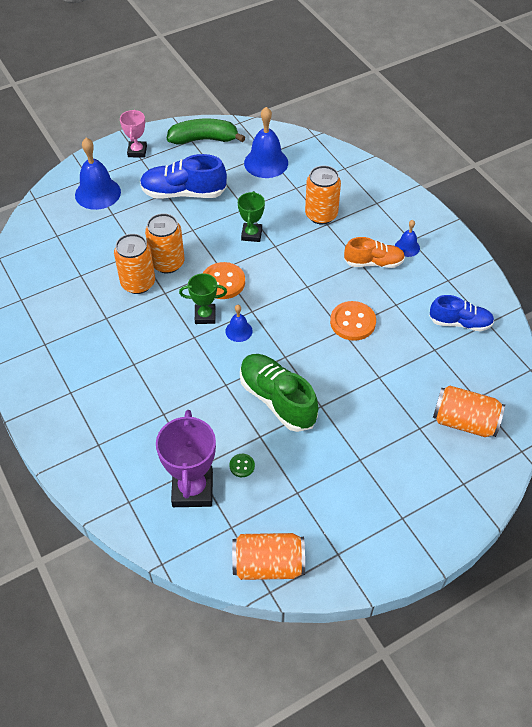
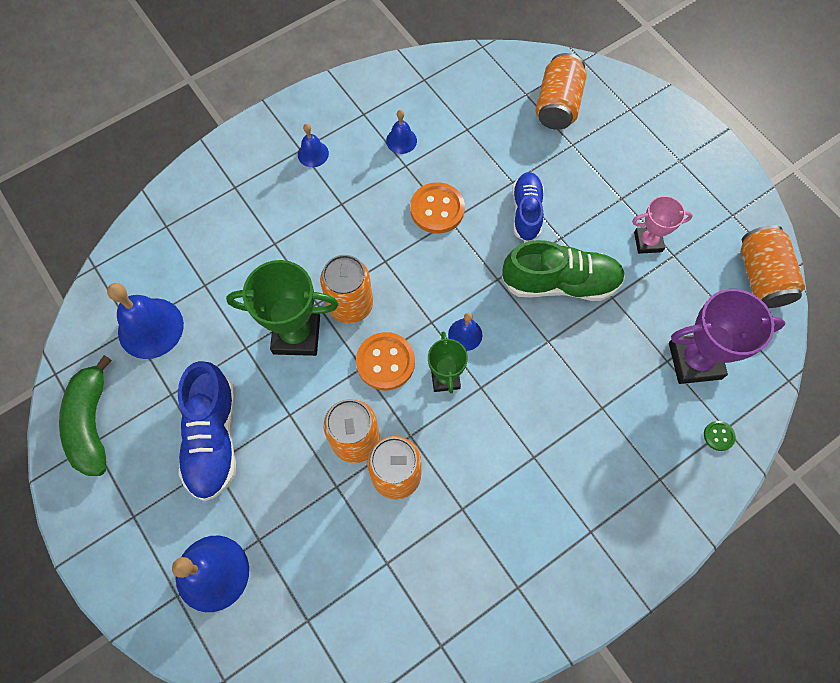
camera: 95 degrees left, 15 degrees up
(137, 151) = (114, 526): pink trophy -> pink trophy (648, 242)
(242, 466) = (654, 312): green button -> green button (718, 436)
(251, 234) = (296, 334): green trophy -> green trophy, size x1.69
(277, 399) = (560, 283): green shoe -> green shoe turned 135 degrees counterclockwise
(321, 215) = (258, 251): orange can -> orange can (350, 305)
(373, 262) = (340, 189): orange shoe -> none
(421, 303) = (401, 140): none -> blue bell
(460, 323) = (426, 104): blue shoe -> blue shoe (526, 212)

